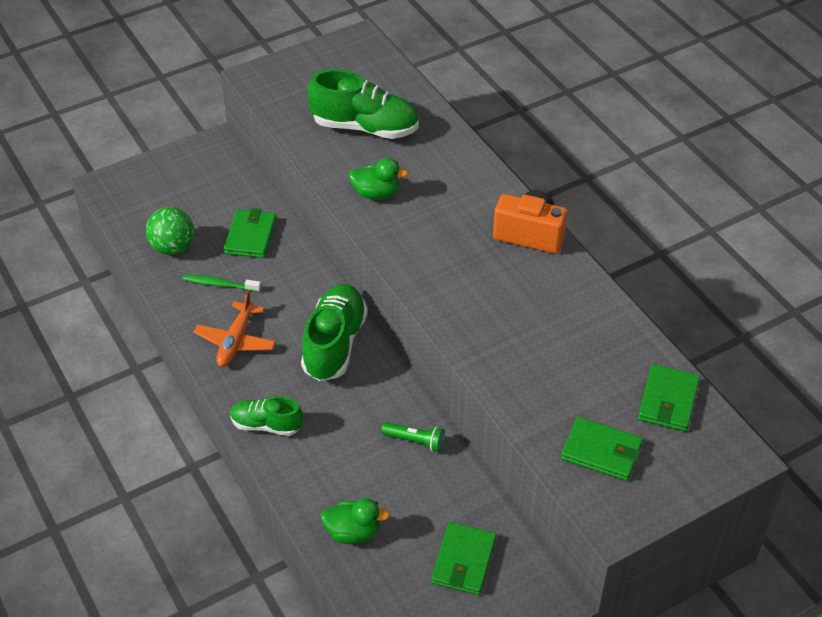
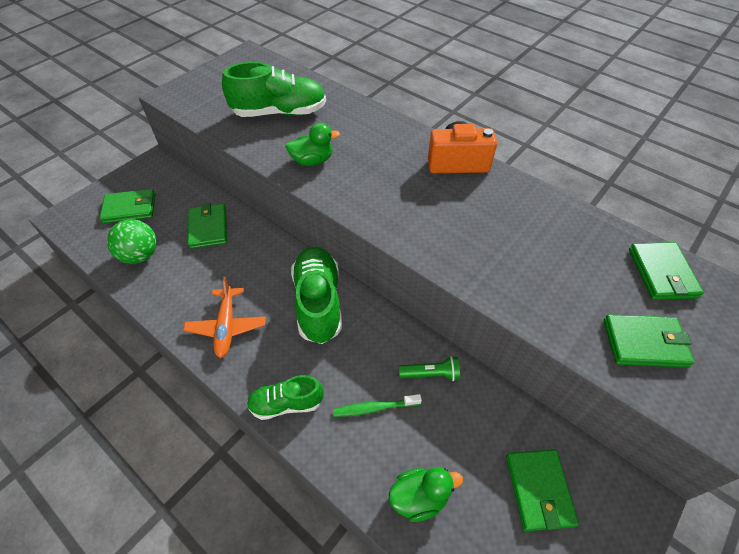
camera: 20 degrees left, 5 degrees up
(175, 192) = (130, 208): none -> green wallet
(220, 284) = (194, 277): green toothbrush -> green toothbrush (374, 408)

